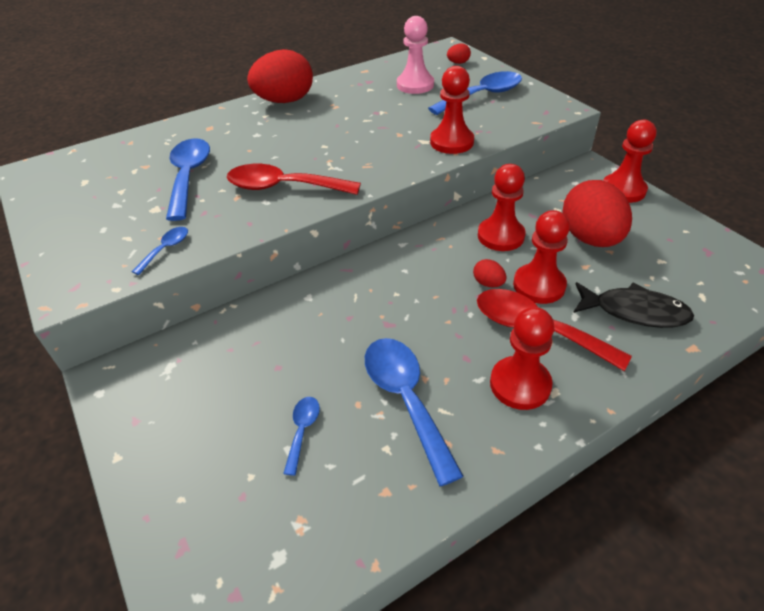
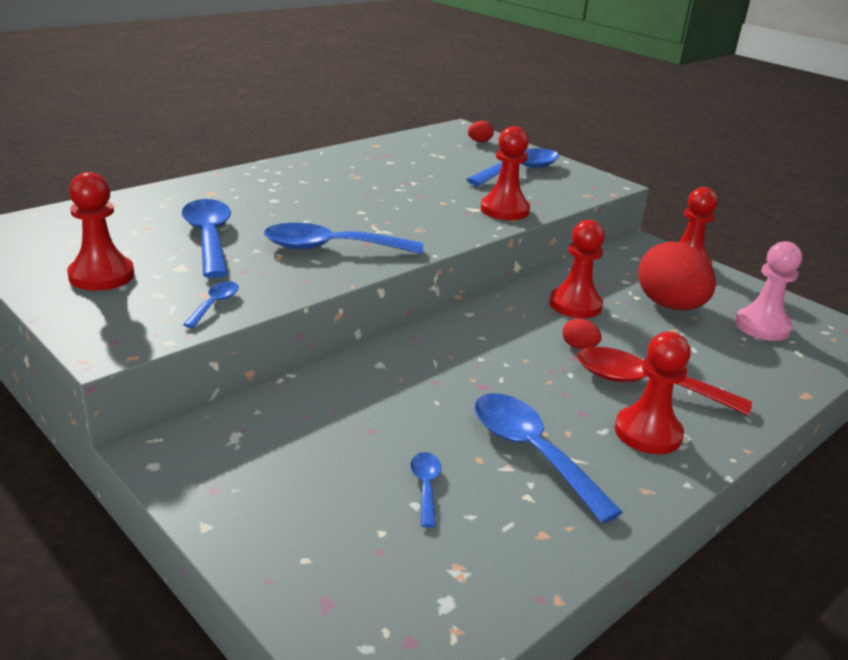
camera: 15 degrees left, 15 degrees down
(283, 187) = (331, 248): red spoon -> blue spoon
(285, 101) = (293, 170): red egg -> none
(415, 85) = (440, 159): pink pawn -> pink pawn (762, 327)
(539, 285) = (633, 347): red pawn -> red pawn (101, 276)
(634, 311) = (738, 367): black fish -> none

